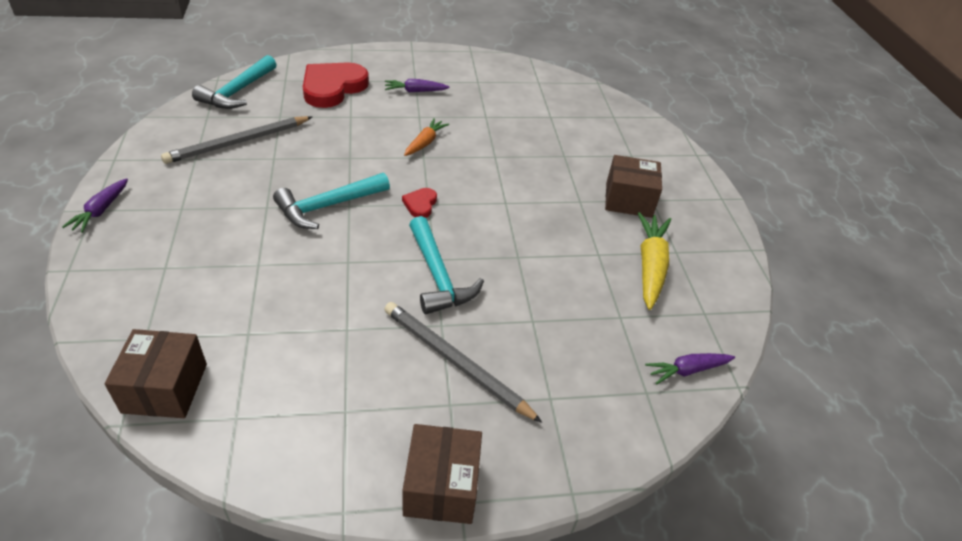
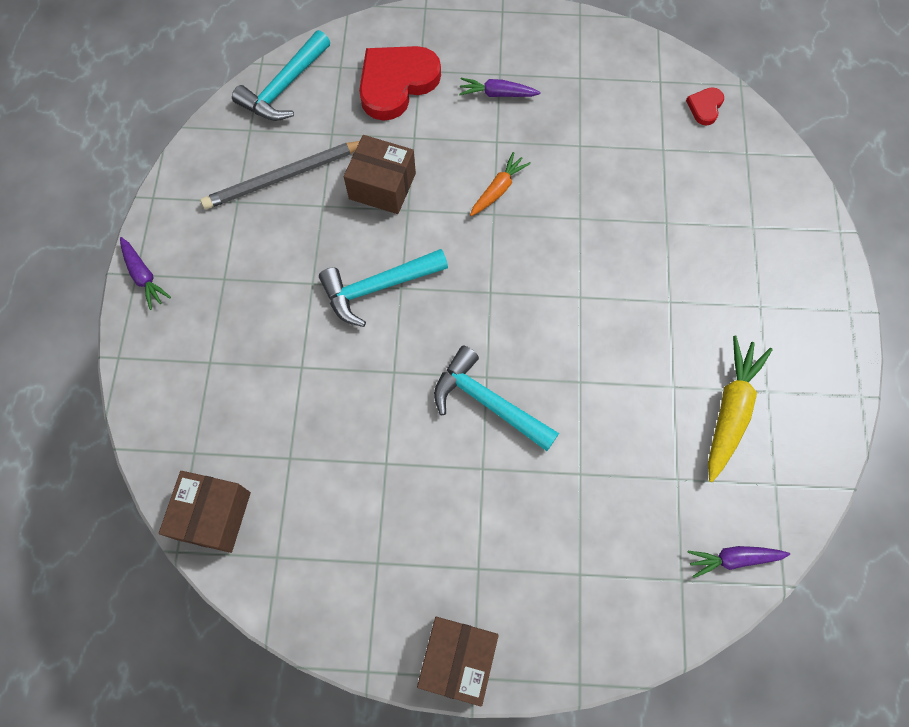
camera: 15 degrees right, 25 degrees up
(101, 210) = (144, 276): purple carrot -> purple carrot turned 60 degrees counterclockwise
(420, 204) = (480, 292): red heart -> red heart (705, 107)
(438, 276) = (487, 402): turquoise hammer -> turquoise hammer turned 135 degrees clockwise
(455, 362) = (490, 518): grey pencil -> none
(628, 200) = (730, 304): brown box -> brown box (382, 186)

